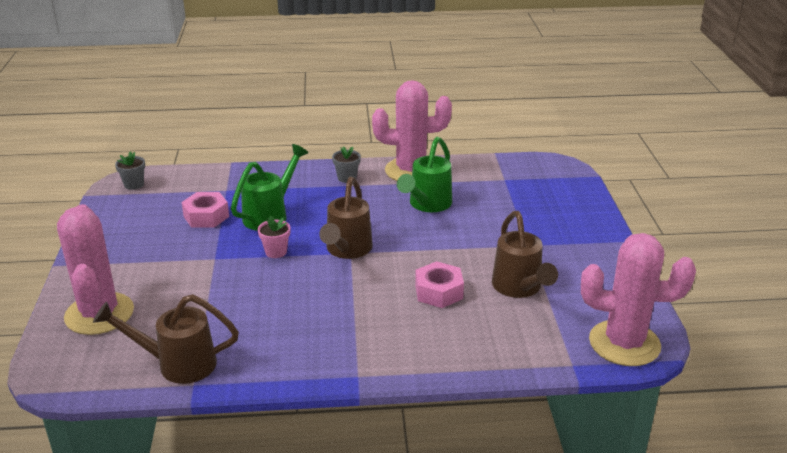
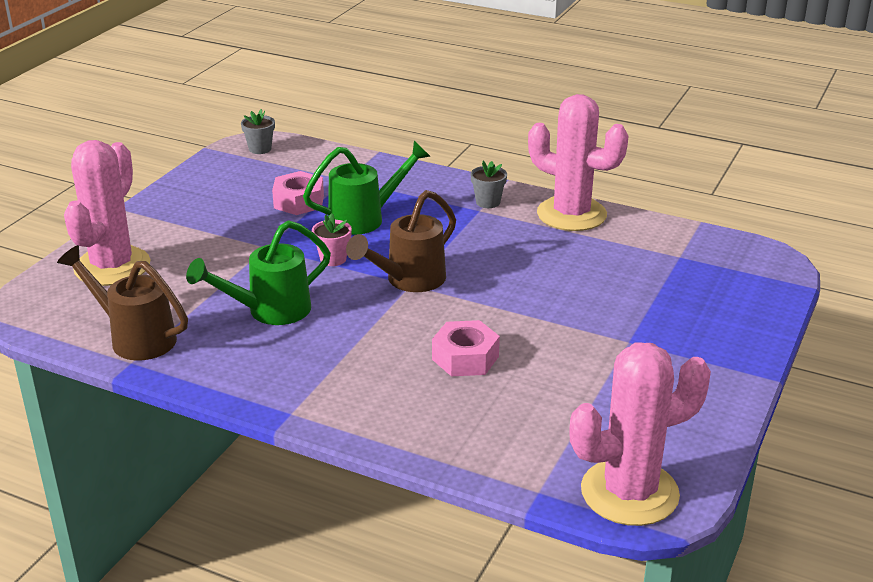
camera: 30 degrees right, 0 degrees up
(427, 205) = (550, 259): green watering can -> green watering can (269, 312)
(519, 289) = (564, 386): brown watering can -> none
(624, 343) = (629, 492): pink cactus -> pink cactus turned 60 degrees counterclockwise

